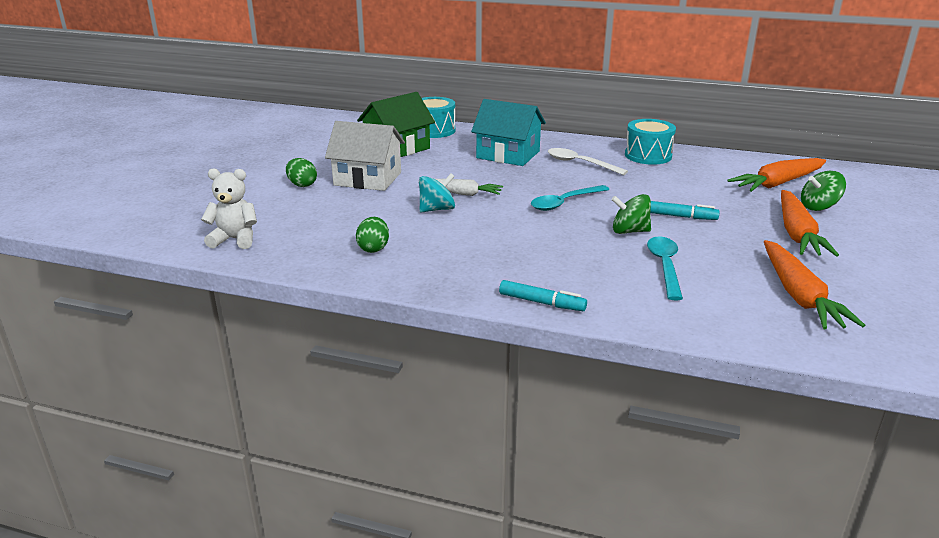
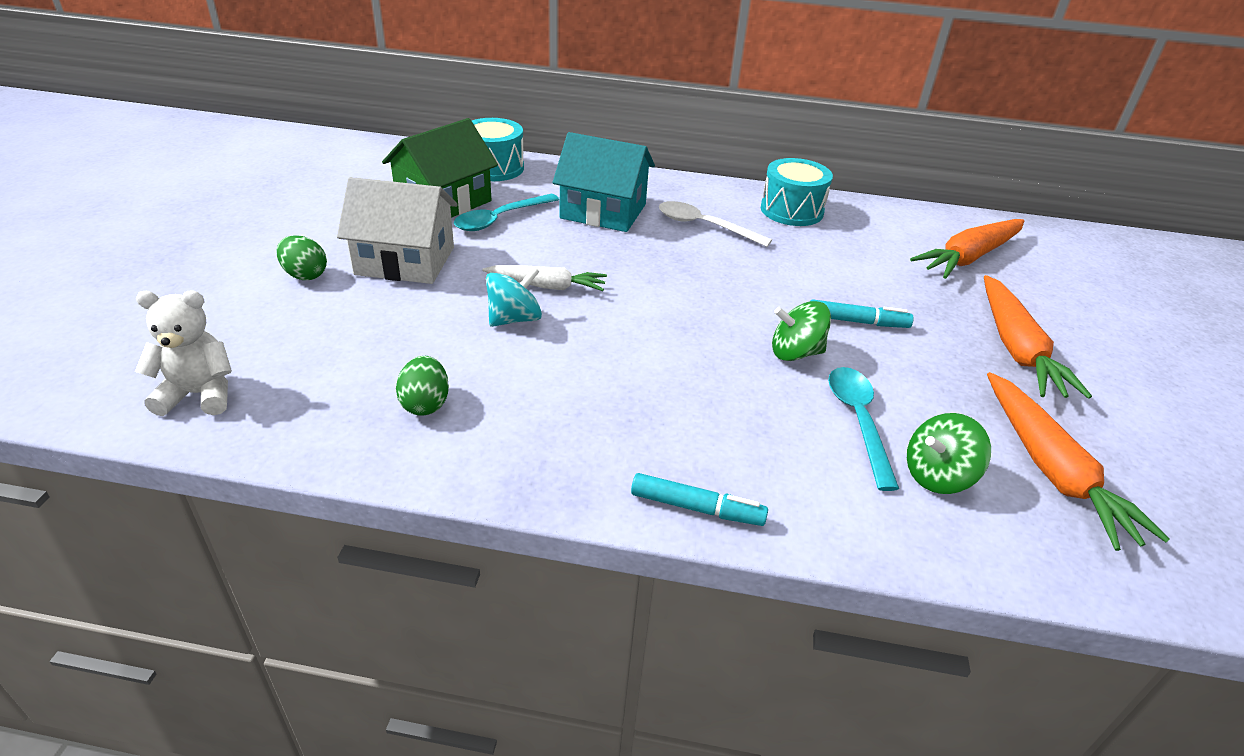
camera: 10 degrees left, 10 degrees up
(564, 202) = (696, 300): turquoise spoon -> turquoise spoon (500, 219)
(819, 207) = (1030, 298): green spinning top -> green spinning top (937, 476)

